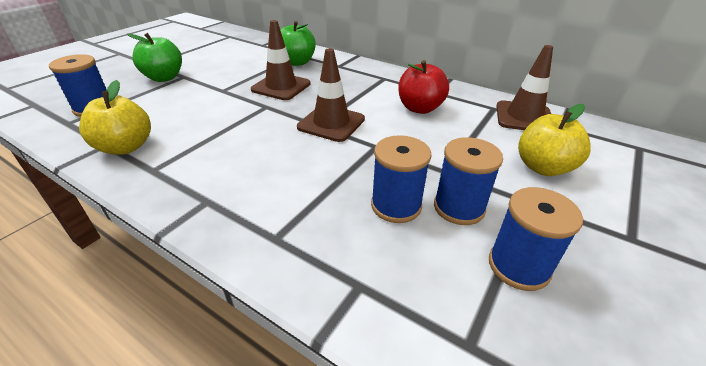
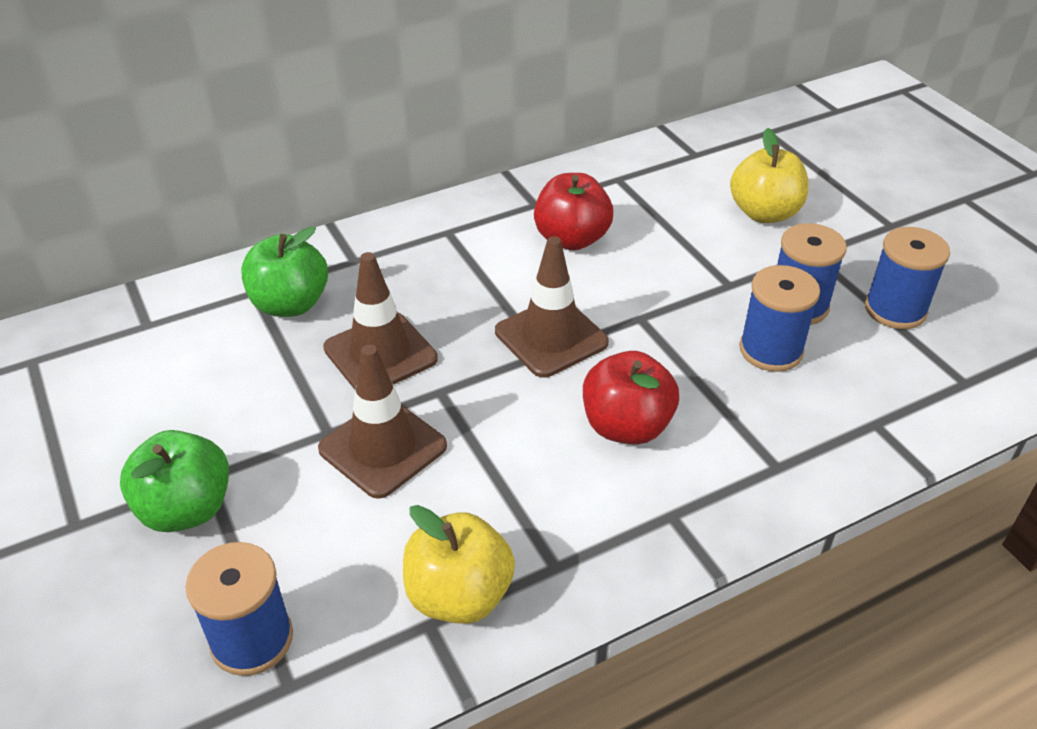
camera: 60 degrees left, 5 degrees up
(276, 165) = (626, 426): none -> red apple
(524, 117) = (657, 169): brown traffic cone -> brown traffic cone (383, 448)

